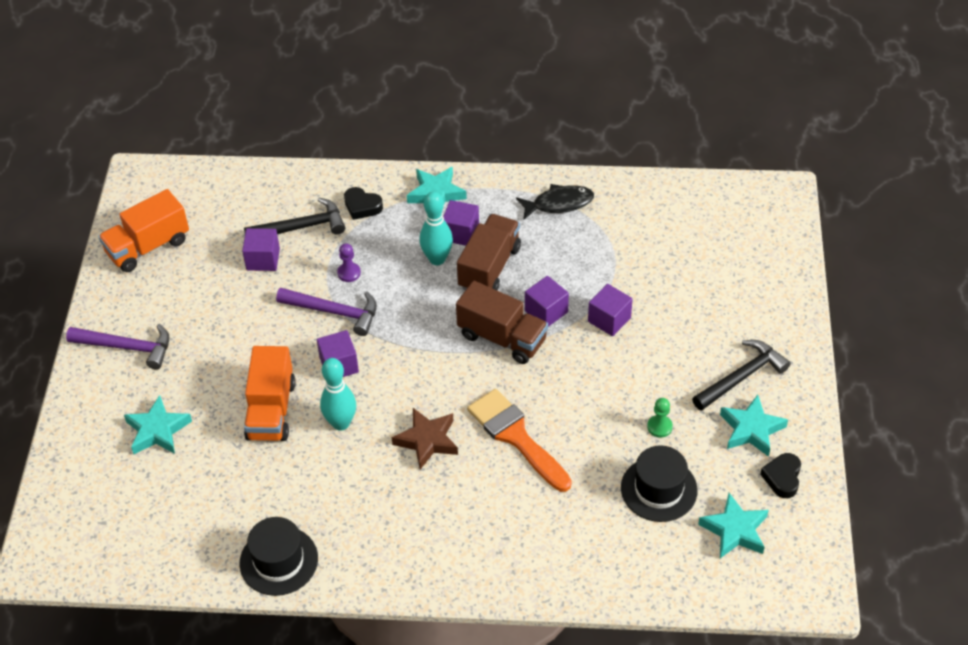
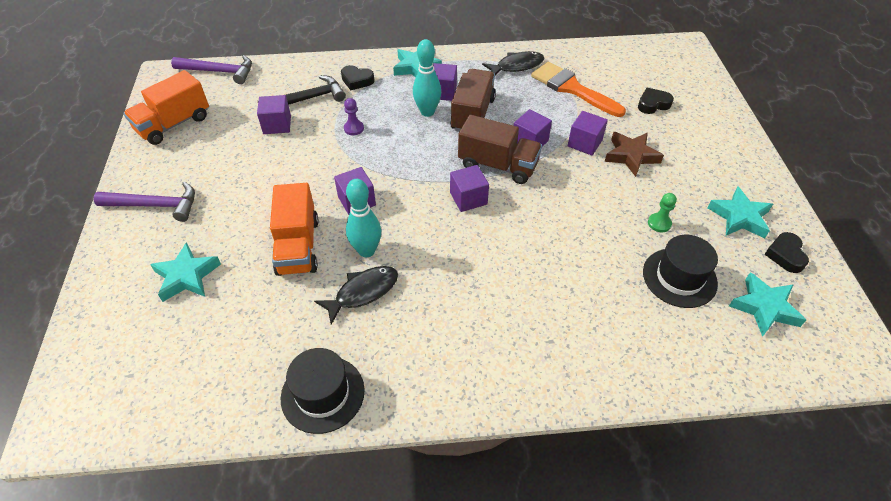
camera: 10 degrees left, 0 degrees up
(330, 467) = (363, 292): none -> black fish
(334, 312) = (345, 159): purple hammer -> purple hammer (219, 71)
(427, 440) = (451, 257): brown star -> brown star (631, 156)
(460, 375) = (468, 198): none -> purple cube
(515, 436) = (533, 245): orange brush -> orange brush (572, 88)
(708, 275) = (653, 104): none -> black heart
(741, 377) = (712, 176): black hammer -> none

